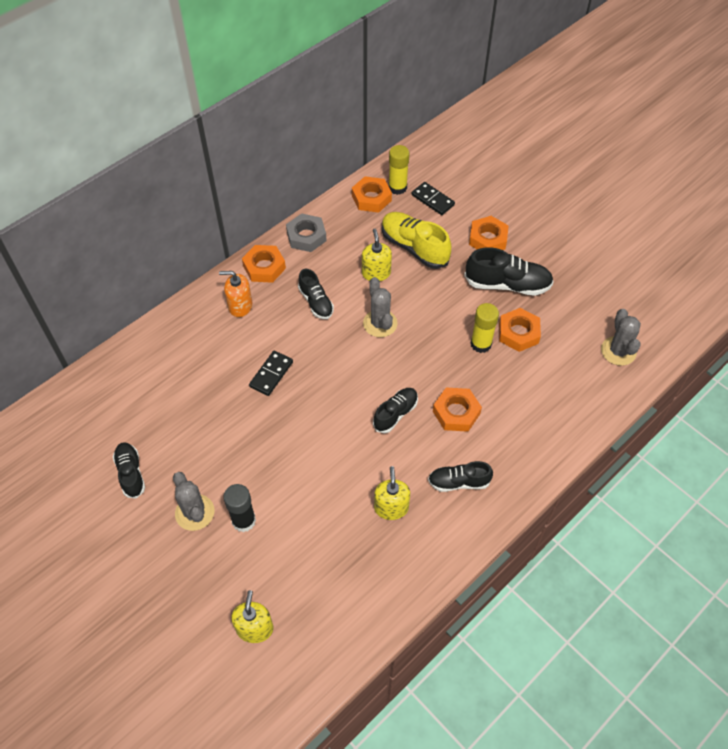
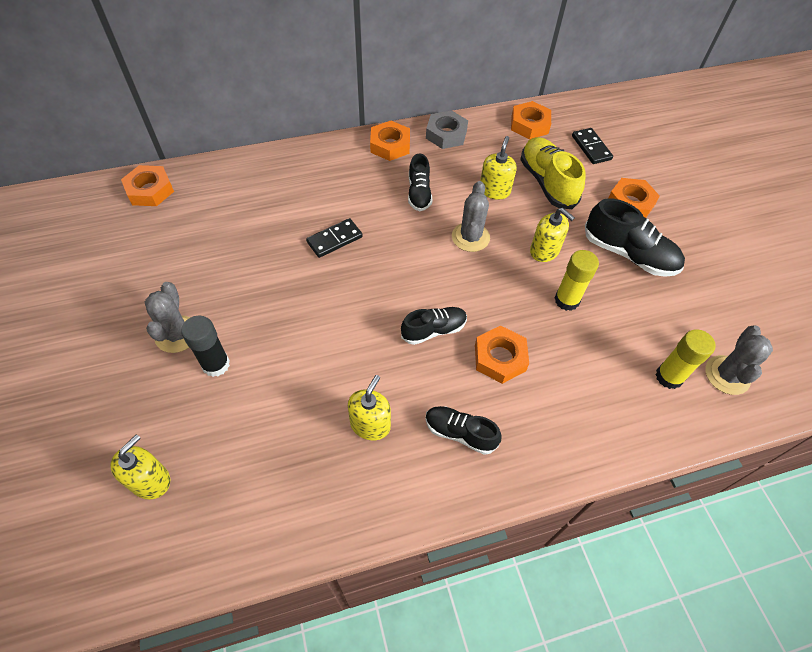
camera: 25 degrees right, 0 degrees up
(131, 473) = (148, 271): black shoe -> none
(240, 306) = (346, 169): orange soap dispenser -> none
(397, 187) = (561, 125): yellow glue stick -> yellow glue stick (669, 377)
(443, 310) = (544, 251): none -> yellow soap dispenser
(518, 333) = (615, 307): orange nut -> orange nut (150, 190)

